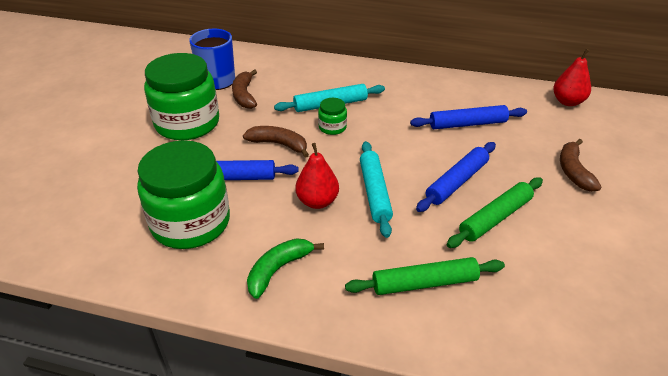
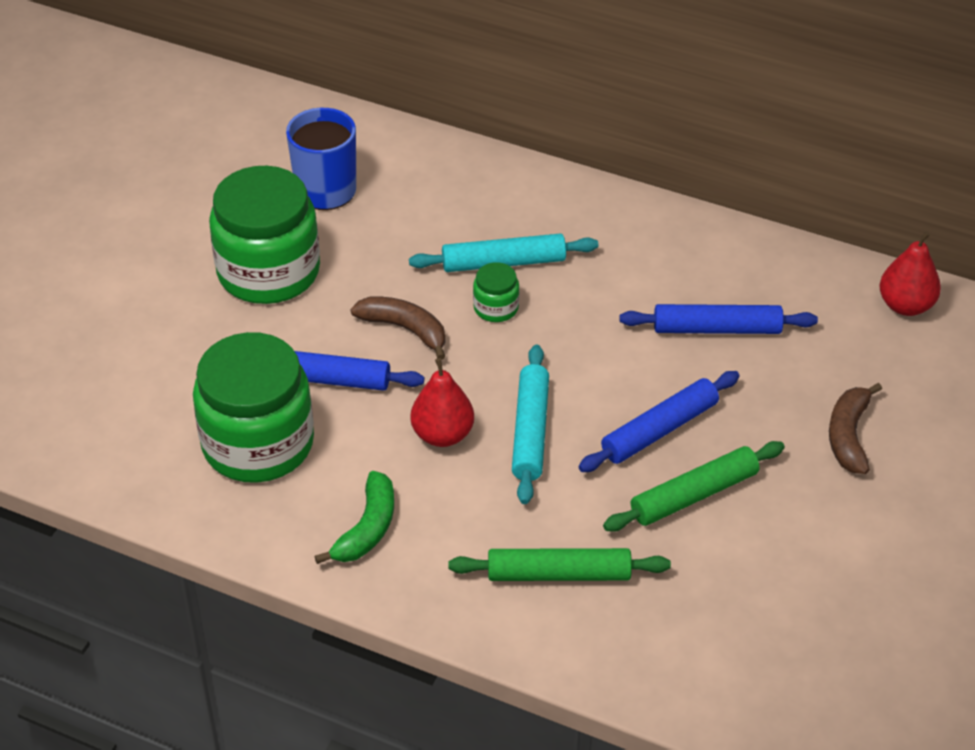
camera: 10 degrees right, 5 degrees up
(244, 95) = (366, 227): brown banana -> none
(278, 270) = (367, 528): green banana -> green banana turned 150 degrees clockwise

